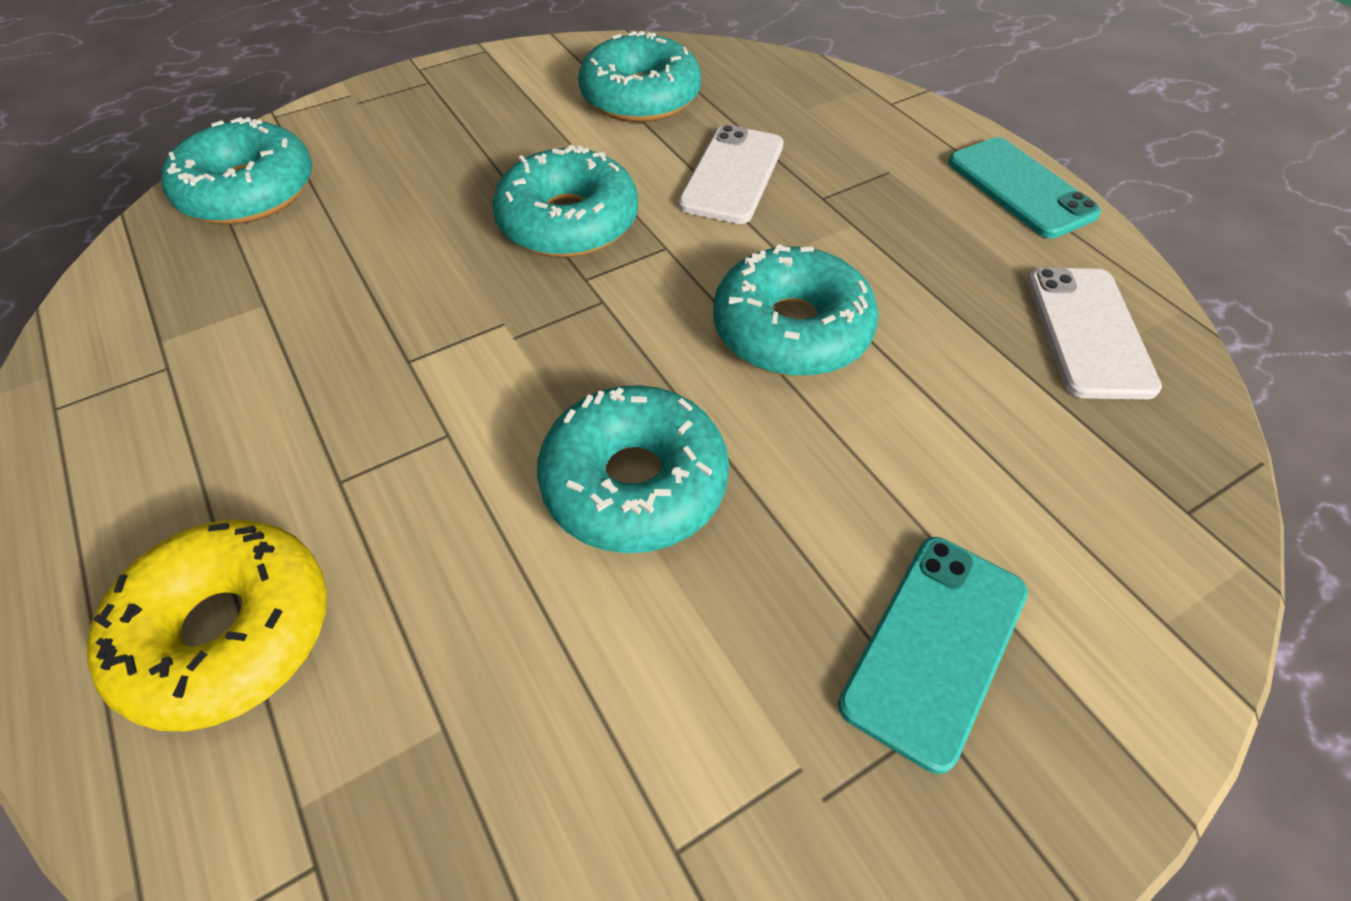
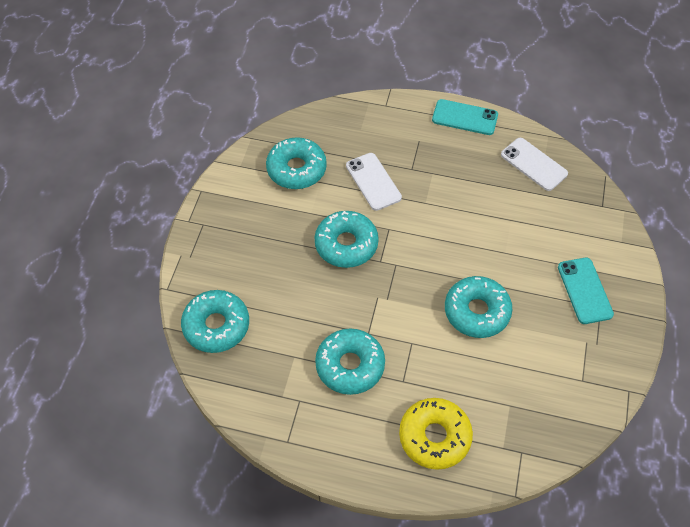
camera: 45 degrees left, 5 degrees up
(791, 330) = (459, 229): turquoise donut -> turquoise donut (350, 365)

